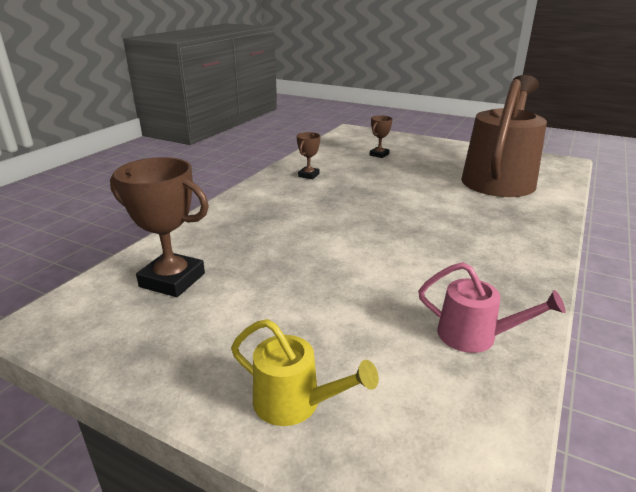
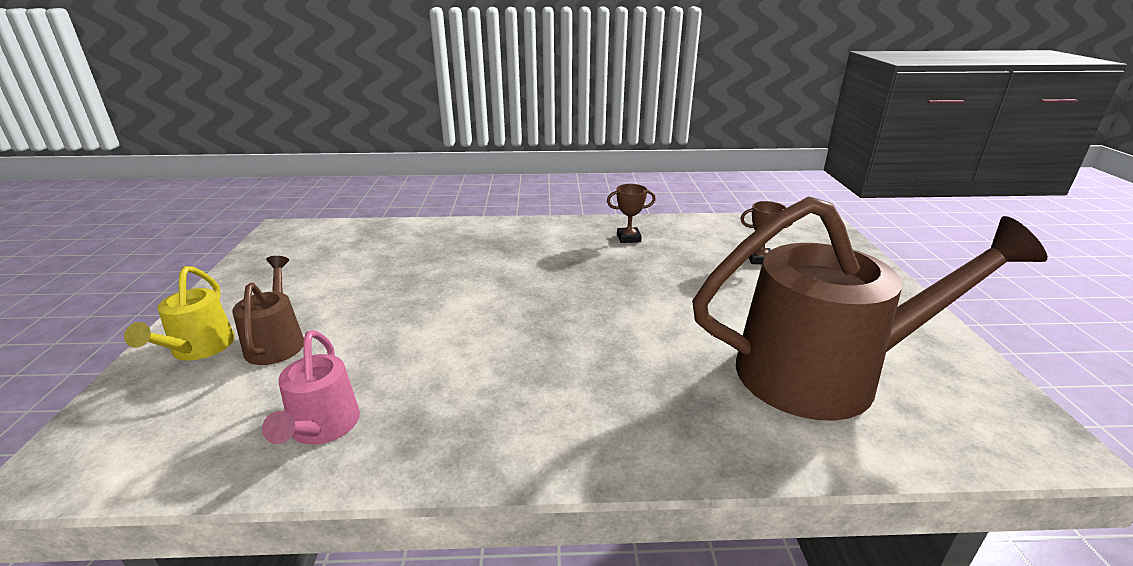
camera: 60 degrees right, 0 degrees up
(172, 280) = (357, 248): brown trophy -> none
(324, 348) = (277, 341): none -> brown watering can

